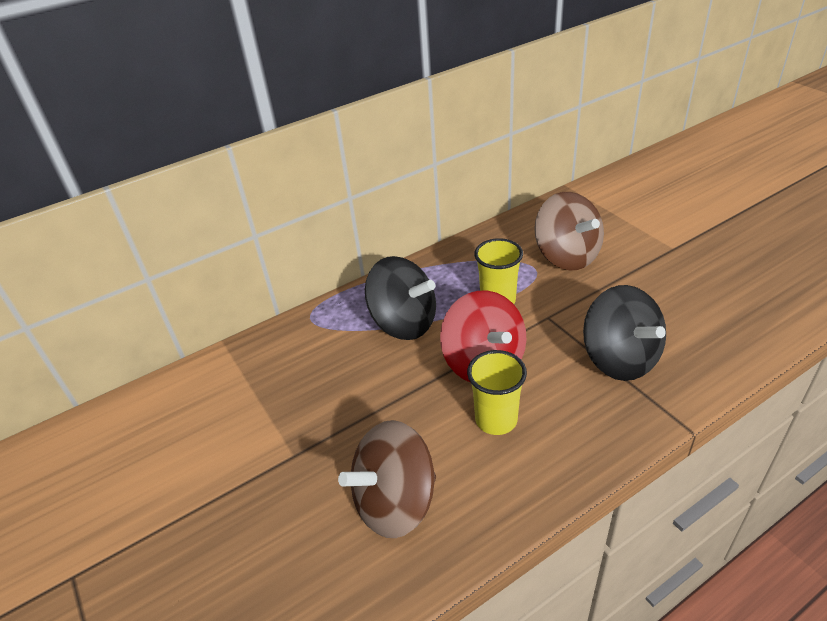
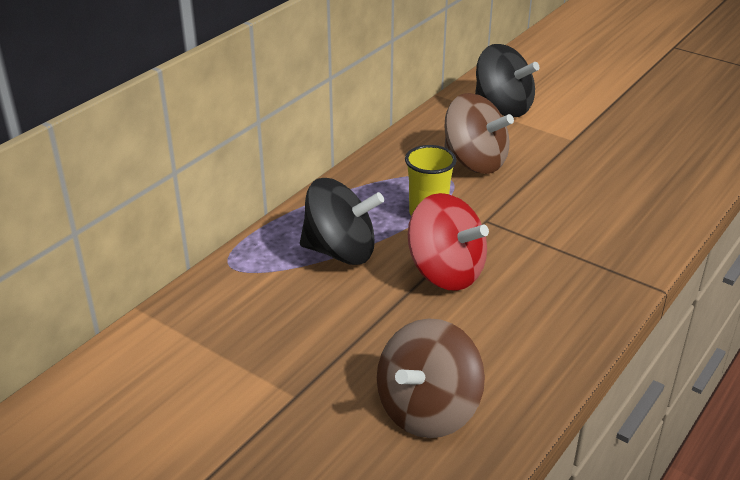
camera: 25 degrees left, 5 degrees down
(496, 420) = (485, 319): yellow cup -> none
(619, 359) = (572, 244): black spinning top -> black spinning top (503, 107)

